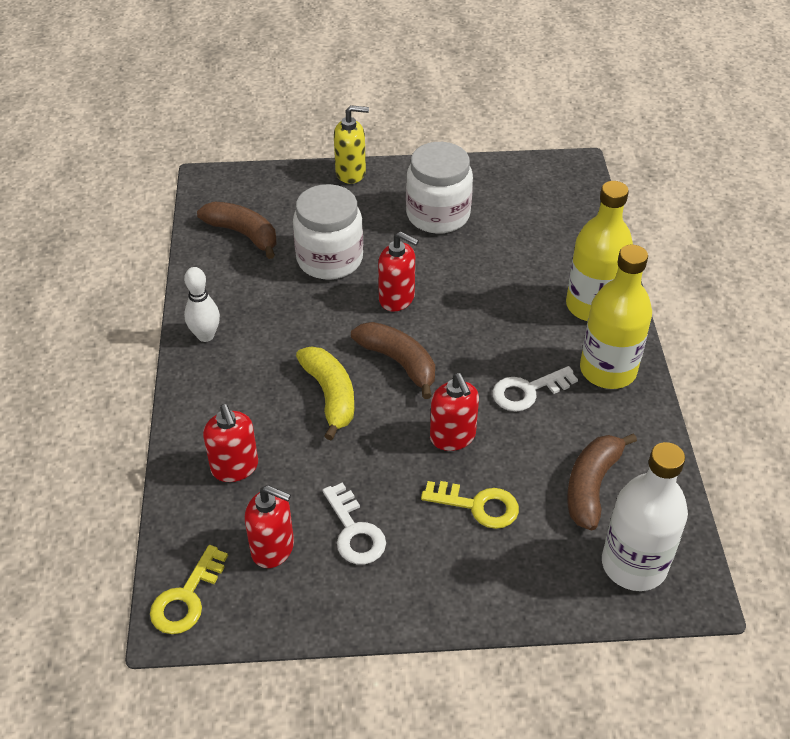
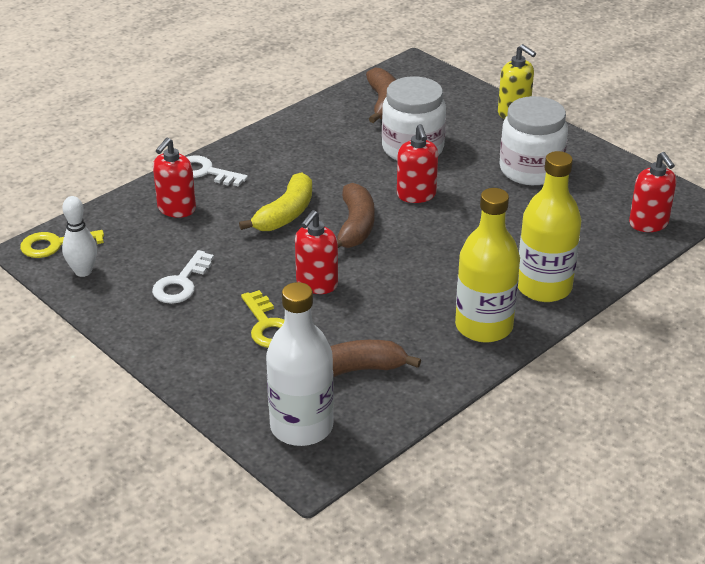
camera: 50 degrees right, 10 degrees down
(205, 335) = (272, 139): white bowling pin -> white bowling pin (83, 271)
(273, 548) = (129, 258): red soap dispenser -> red soap dispenser (648, 224)
(527, 391) = (407, 297): white key -> white key (205, 172)

